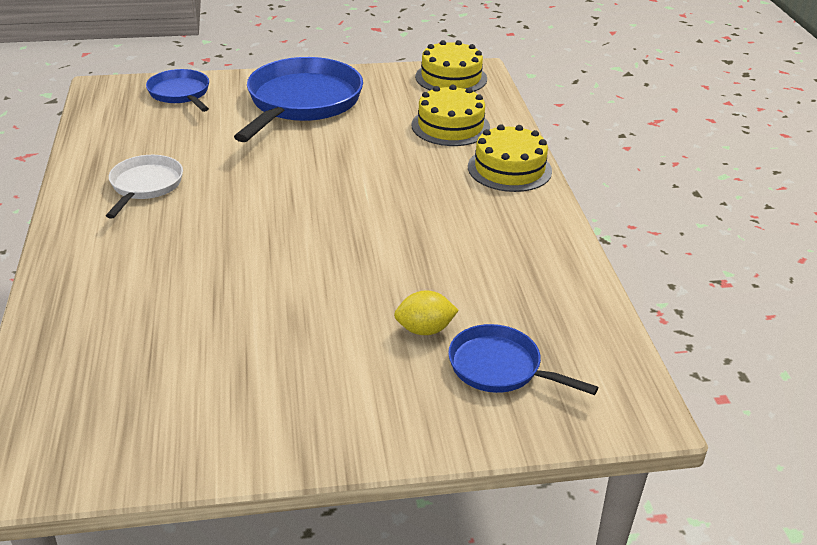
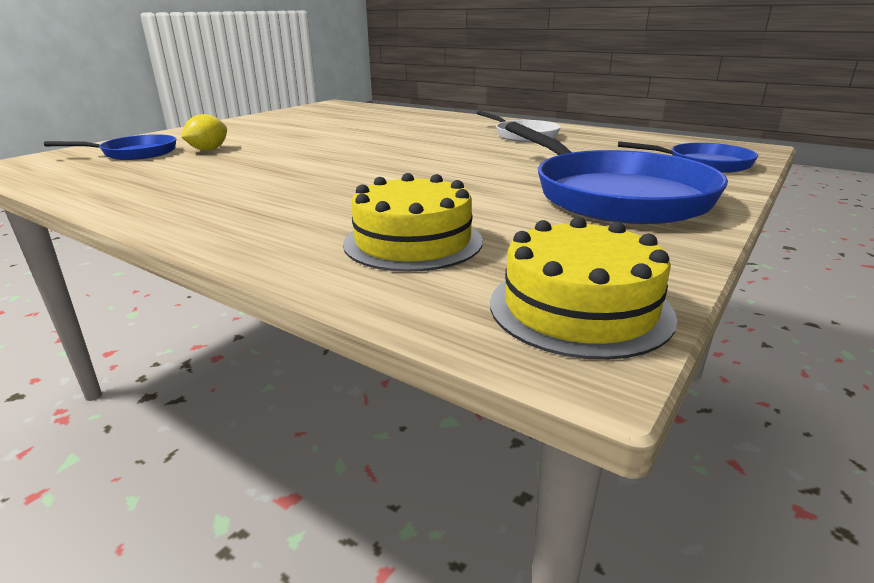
camera: 135 degrees right, 10 degrees down
(509, 169) = (256, 232): yellow cake -> none

